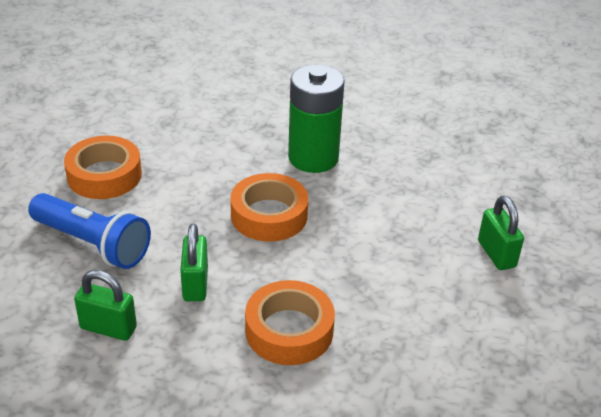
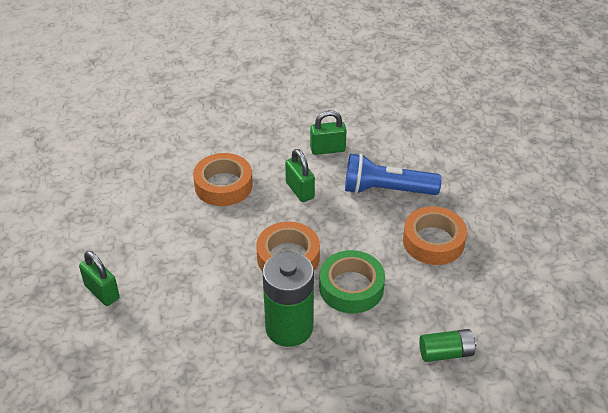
camera: 155 degrees right, 5 degrees up
(192, 98) = (446, 353): none -> green battery
(227, 167) = (351, 287): none -> green tape

